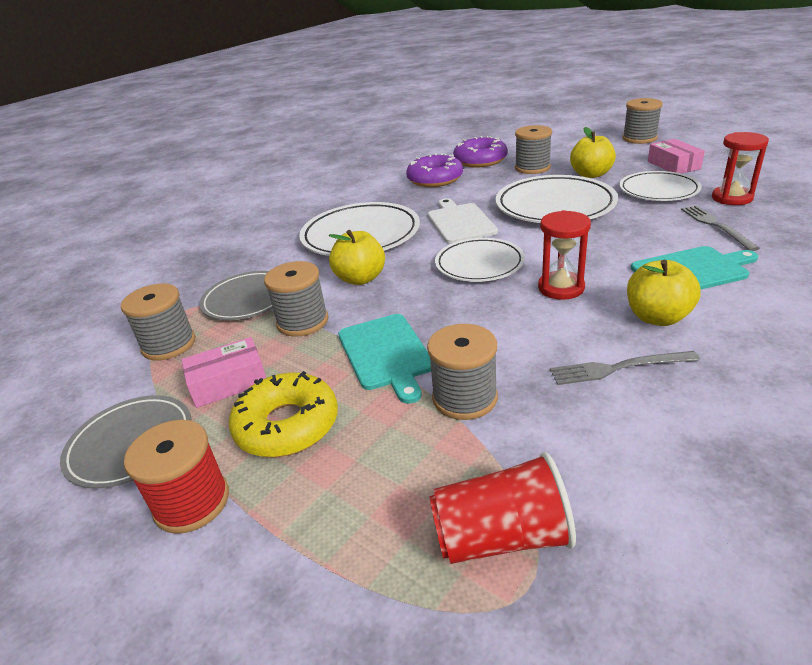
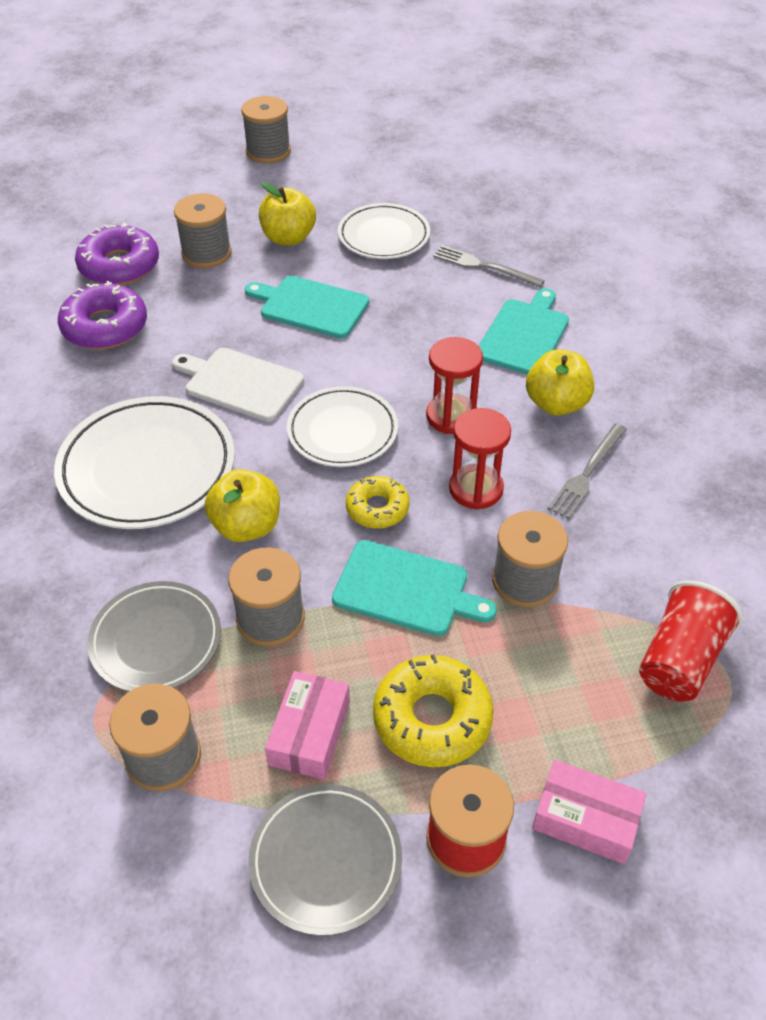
camera: 55 degrees left, 15 degrees up
(437, 307) = (377, 508): none -> yellow donut
(554, 205) = (310, 306): white plate -> turquoise cutting board
(673, 165) = (354, 188): pink box -> pink box (585, 819)
(732, 198) = (457, 220): red hourglass -> red hourglass (476, 489)

